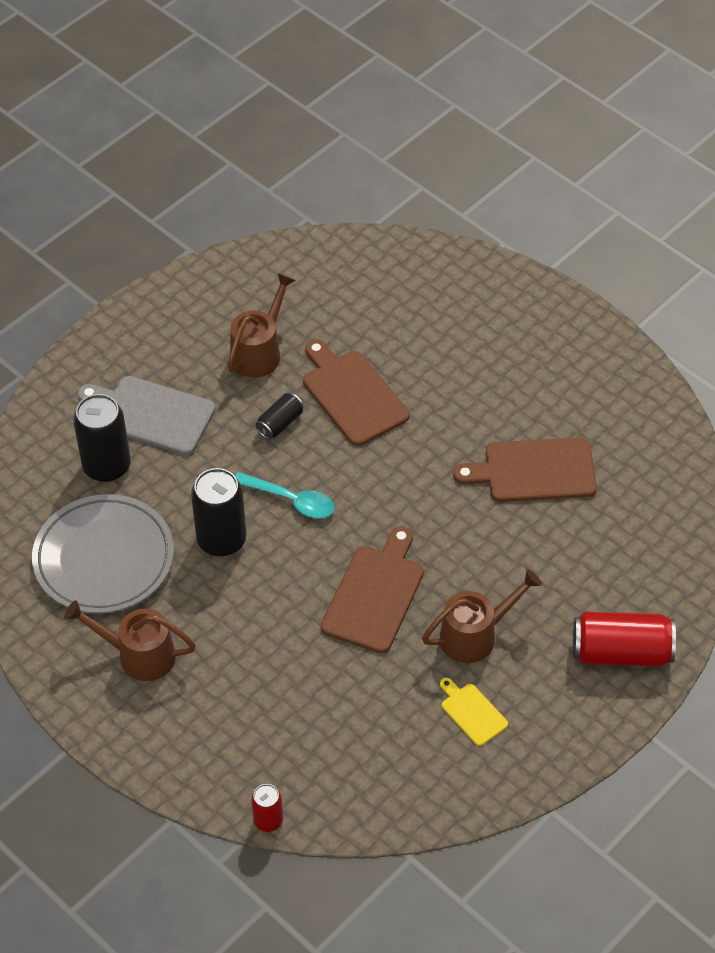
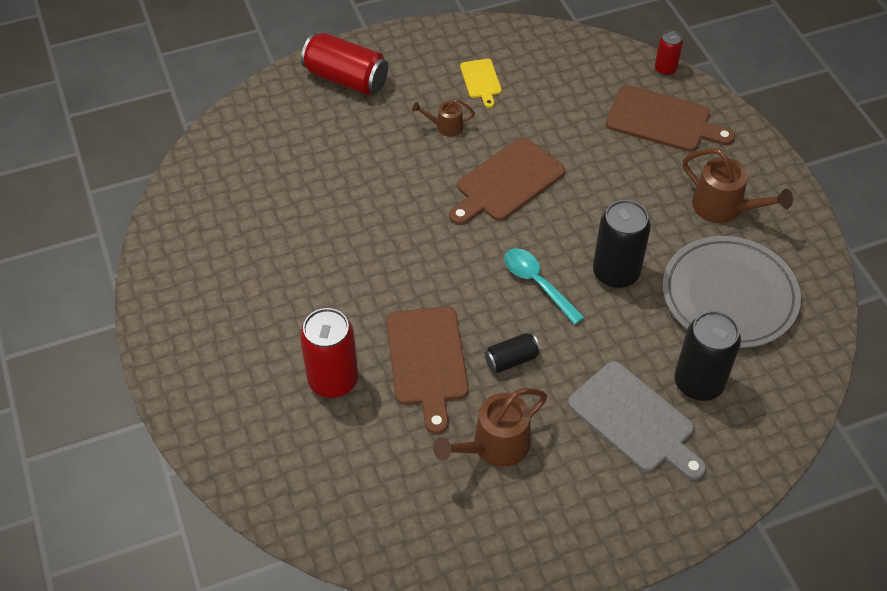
camera: 155 degrees left, 0 degrees up
(421, 350) = (333, 380): none -> red can
(476, 635) = (445, 127): brown watering can -> brown watering can, size x0.56
(534, 471) = (312, 228): brown cutting board -> brown cutting board (662, 120)

